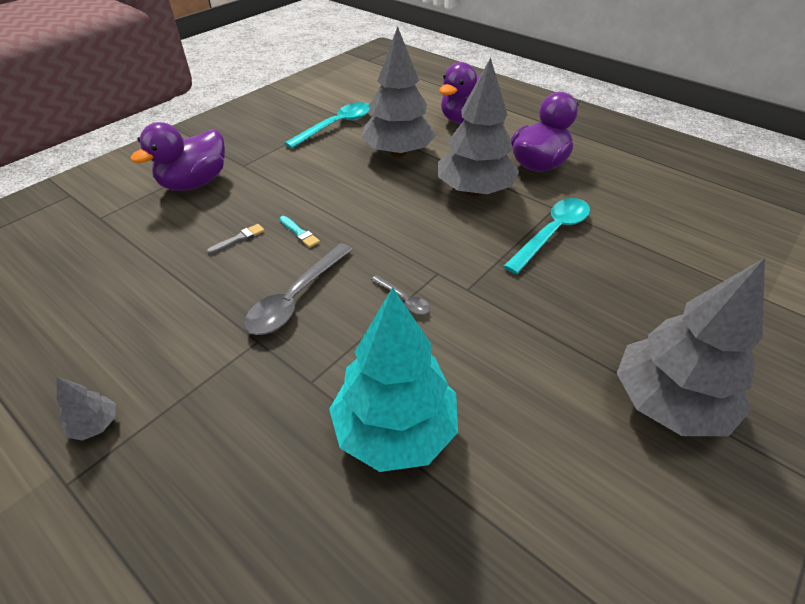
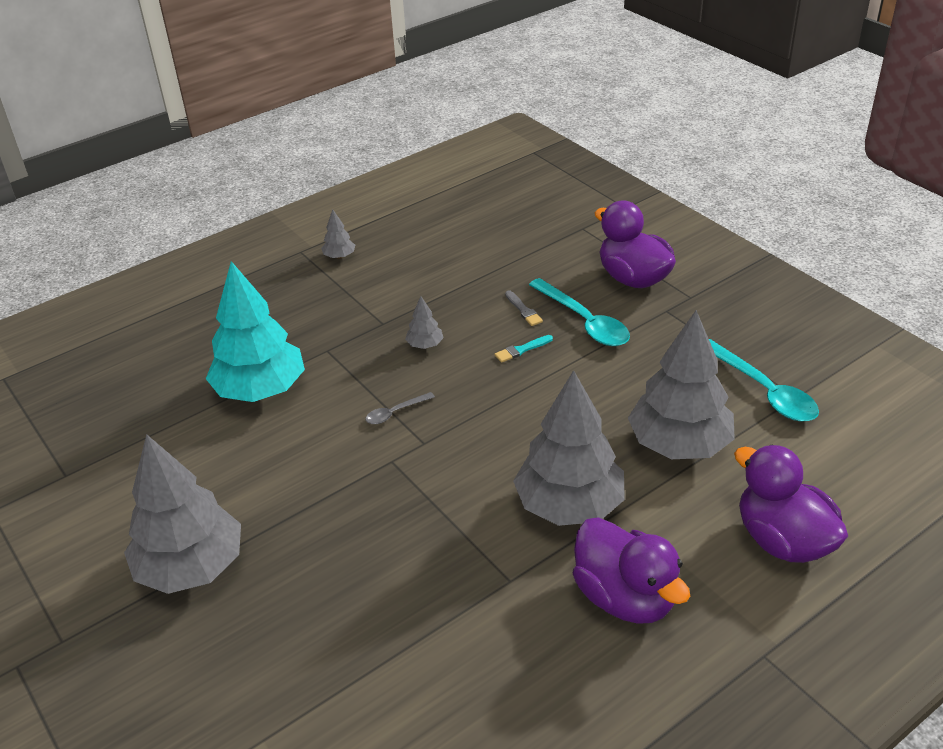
camera: 105 degrees right, 5 degrees down
(296, 298) = (425, 345): grey spoon -> grey tree
(552, 233) = (458, 560): turquoise spoon -> turquoise spoon (584, 321)

